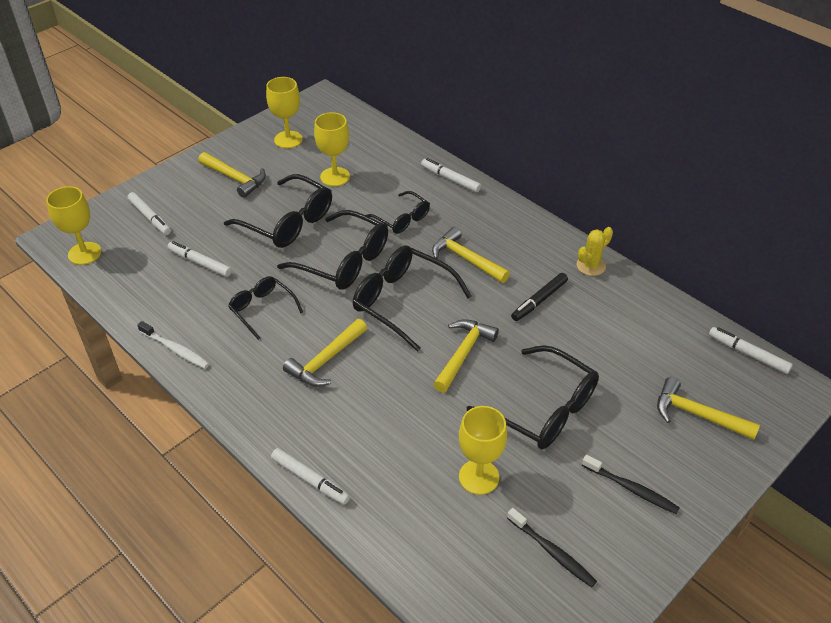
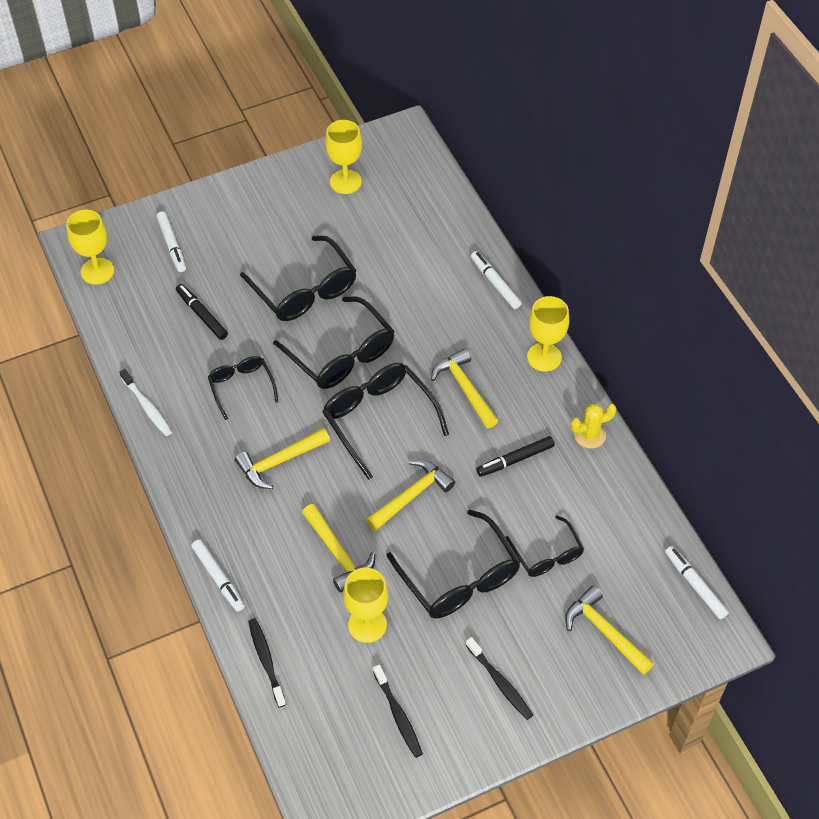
camera: 20 degrees right, 10 degrees up
(200, 263) = (202, 315): white marker -> black marker
(235, 178) = (272, 219): yellow hammer -> yellow hammer (338, 553)
(335, 177) = (375, 245): yellow goblet -> yellow goblet (544, 357)
(394, 543) = (266, 661): none -> black toothbrush
(401, 219) = (421, 319): black glasses -> black glasses (547, 554)

